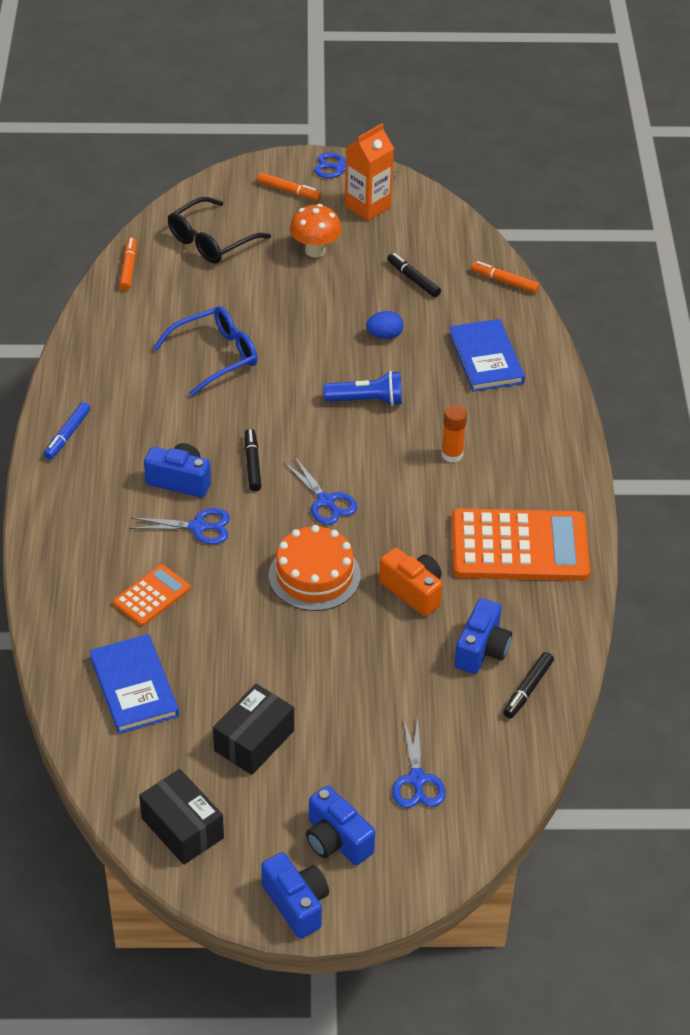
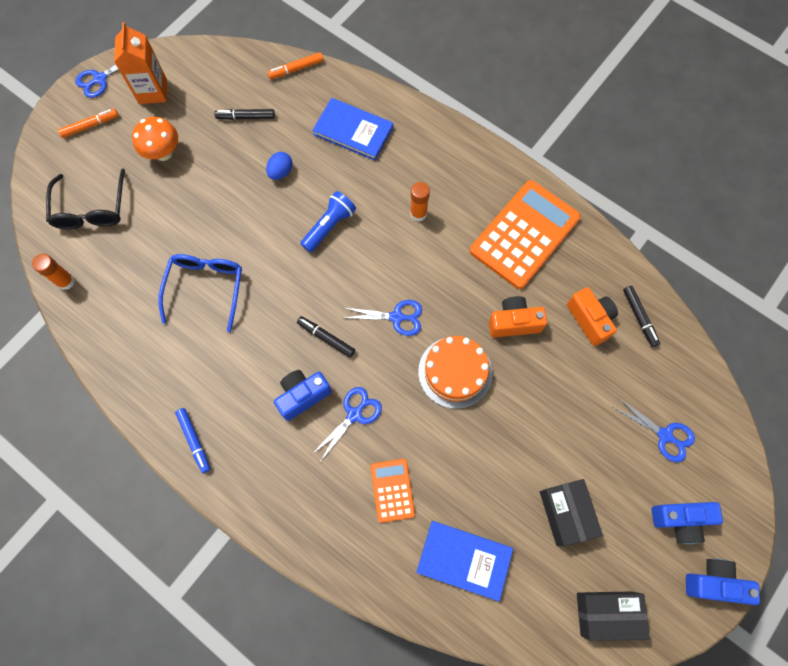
camera: 50 degrees left, 25 degrees up
(128, 268) = (65, 281): orange marker -> orange glue stick
(482, 650) = (590, 319): blue camera -> orange camera

